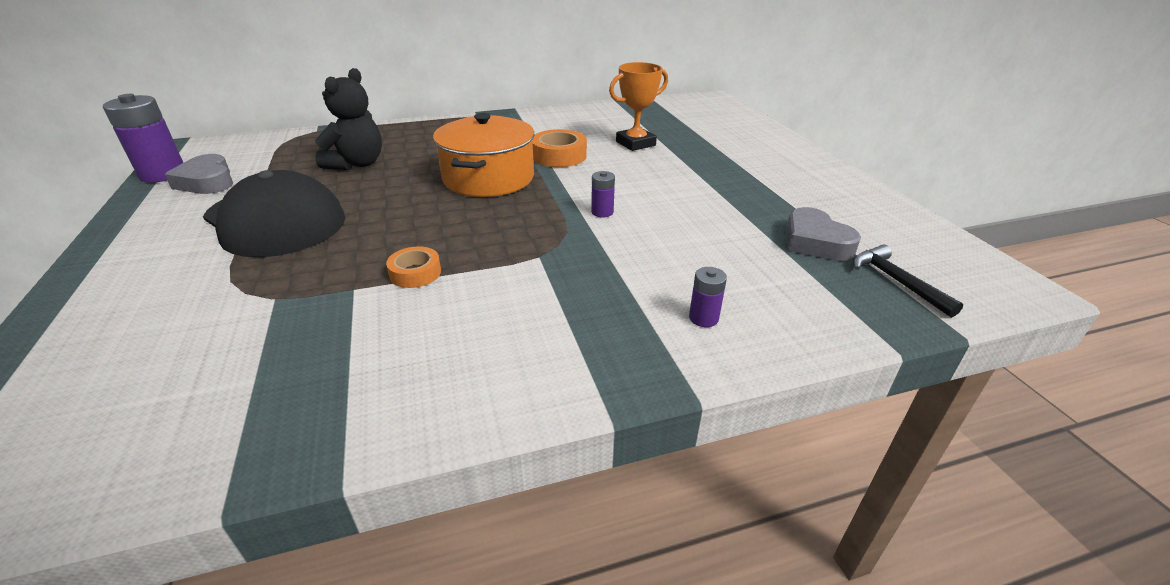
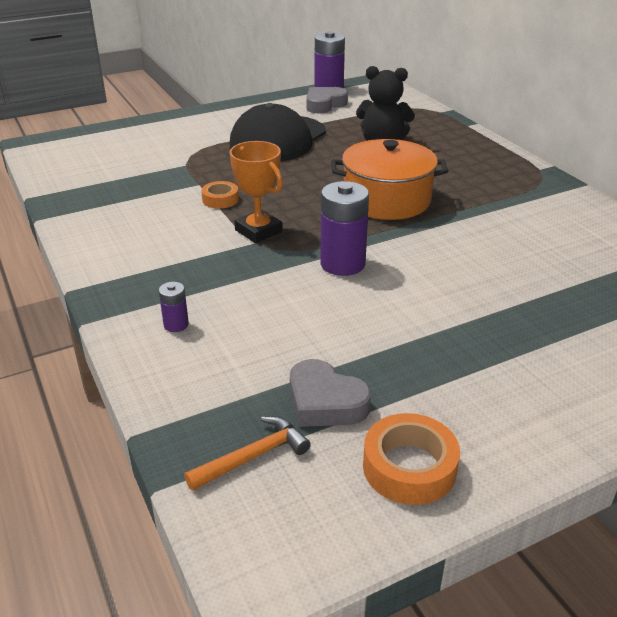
camera: 80 degrees right, 0 degrees up
(559, 156) = (463, 227): orange tape -> orange tape (409, 467)
(602, 212) = (342, 264): purple battery -> purple battery, size x2.04
(635, 143) = (536, 271): orange trophy -> orange trophy (258, 231)
(815, 242) = (325, 402): grey heart -> grey heart turned 105 degrees counterclockwise
(897, 281) = (252, 456): black hammer -> orange hammer

